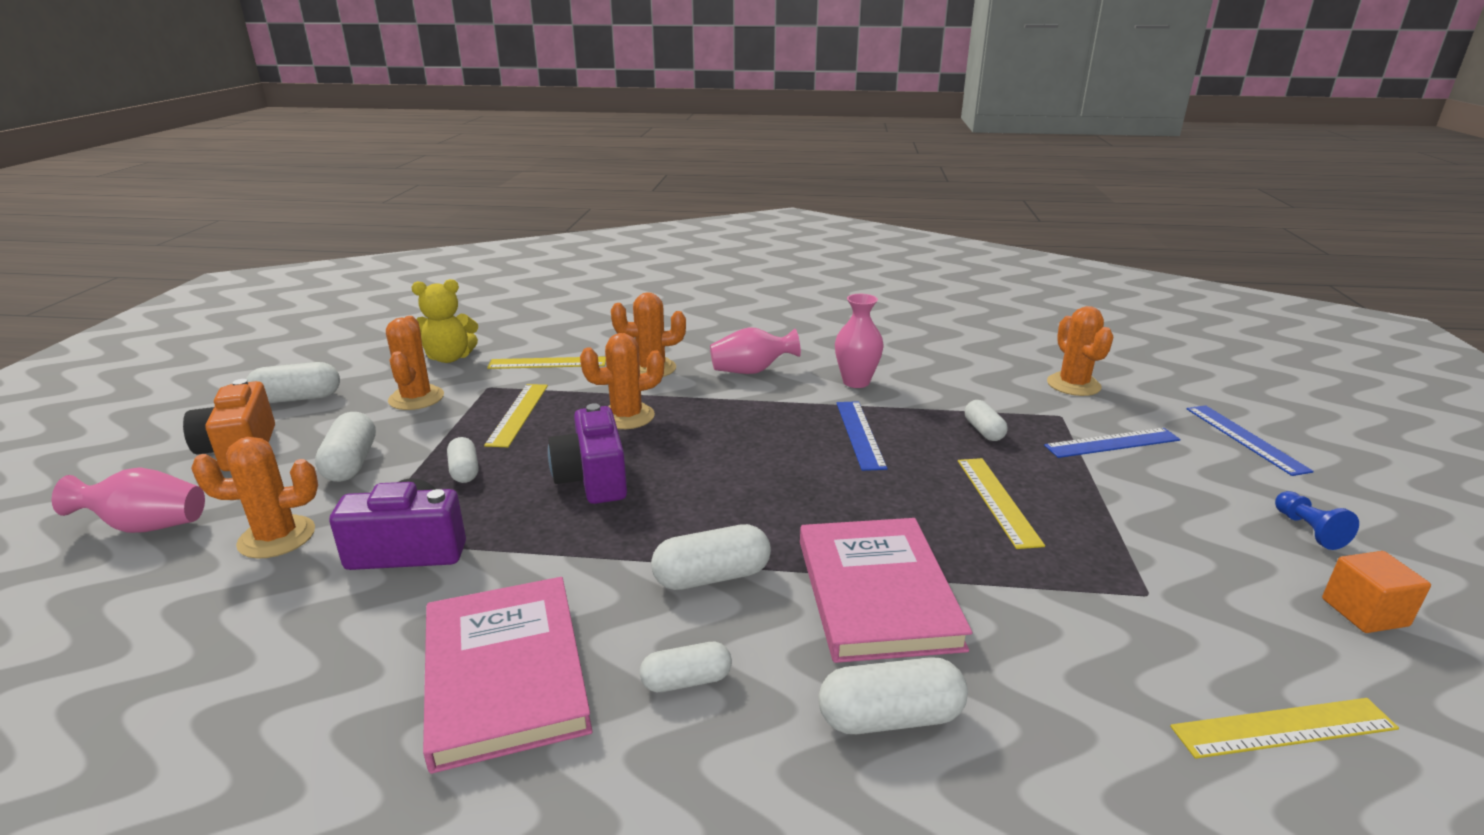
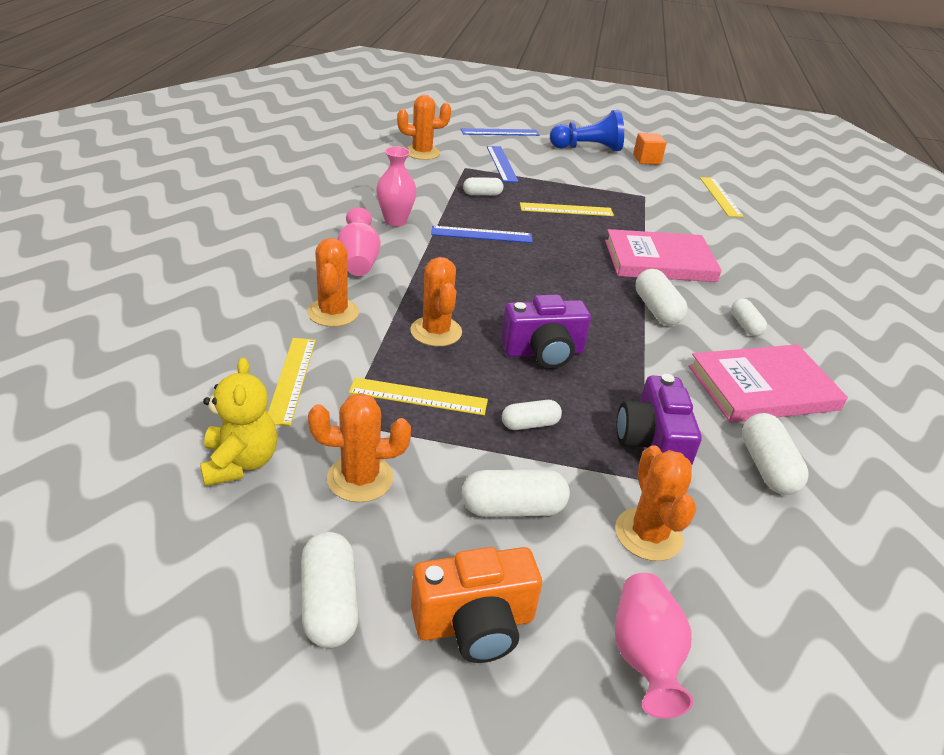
camera: 90 degrees left, 10 degrees up
(890, 718) = (747, 274): white capsule -> white capsule (767, 467)
(1308, 530) = (588, 148): blue pawn -> blue pawn, size x1.95

